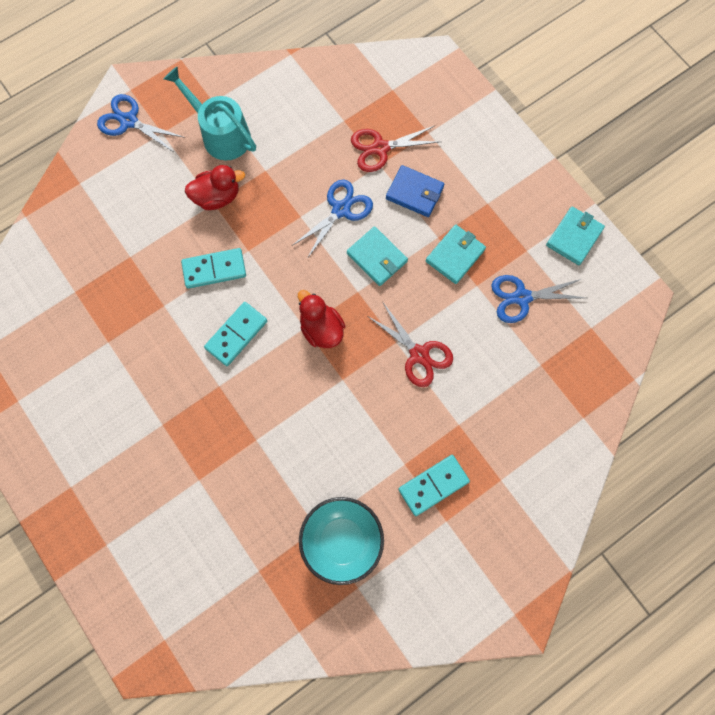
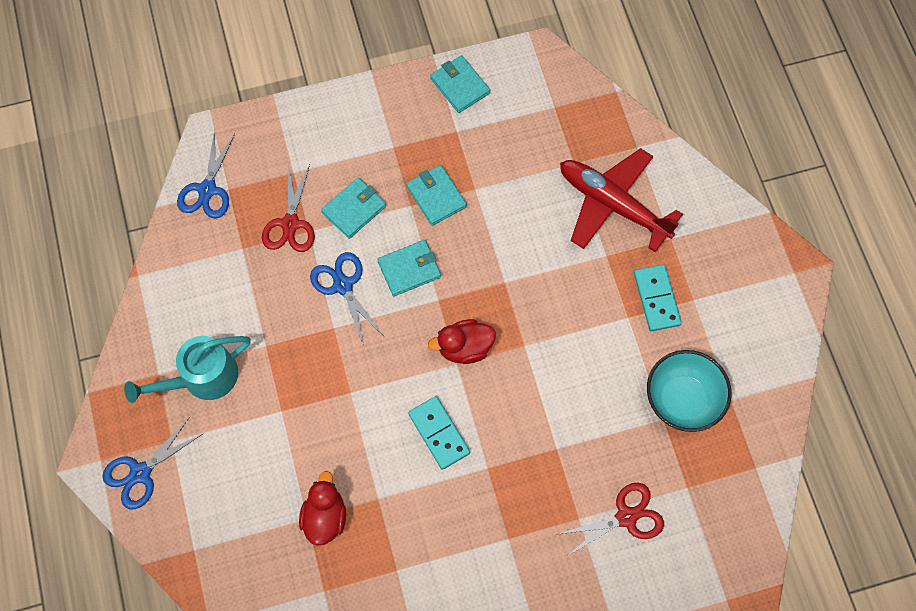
camera: 70 degrees left, 5 degrees down
(214, 269) = (358, 433): turquoise domino -> none
(217, 197) = (275, 405): red duck -> red duck (325, 516)
(414, 193) = (354, 209): blue wallet -> turquoise wallet
(419, 354) = (525, 266): red scissors -> red scissors (626, 517)
(513, 413) = (612, 204): none -> red plane
(522, 297) = (502, 154): blue scissors -> blue scissors (207, 190)

